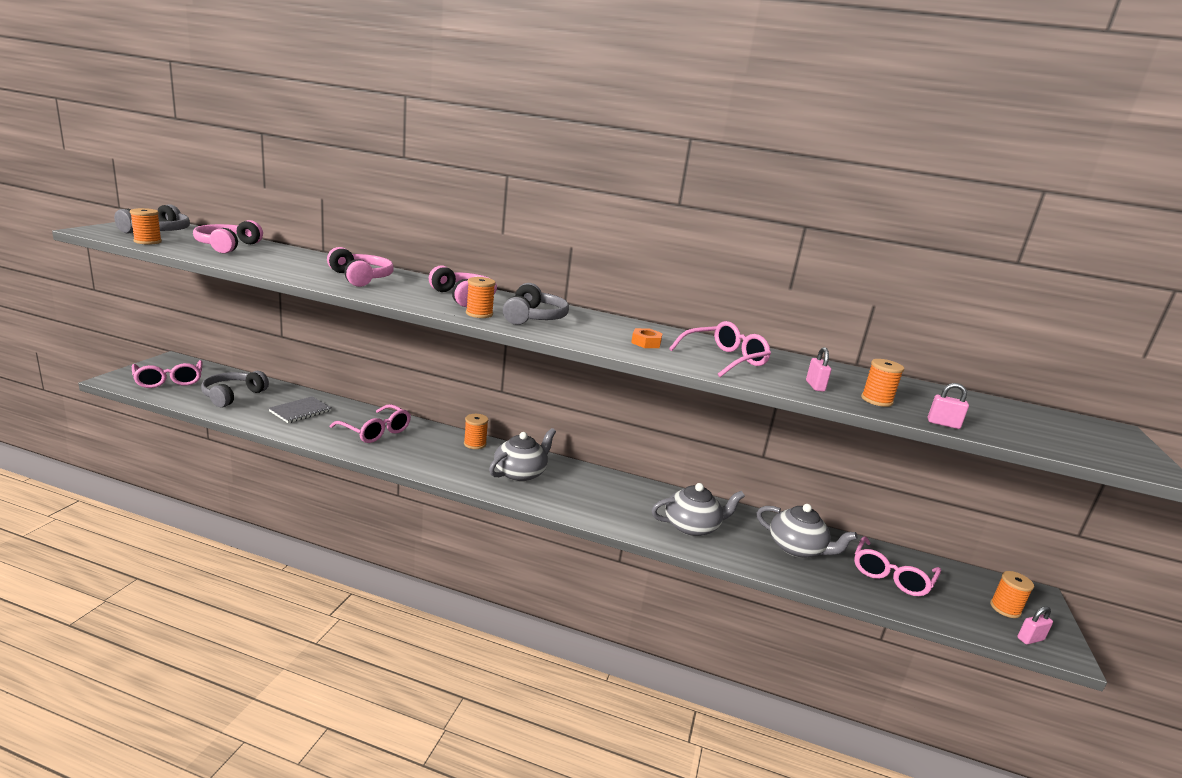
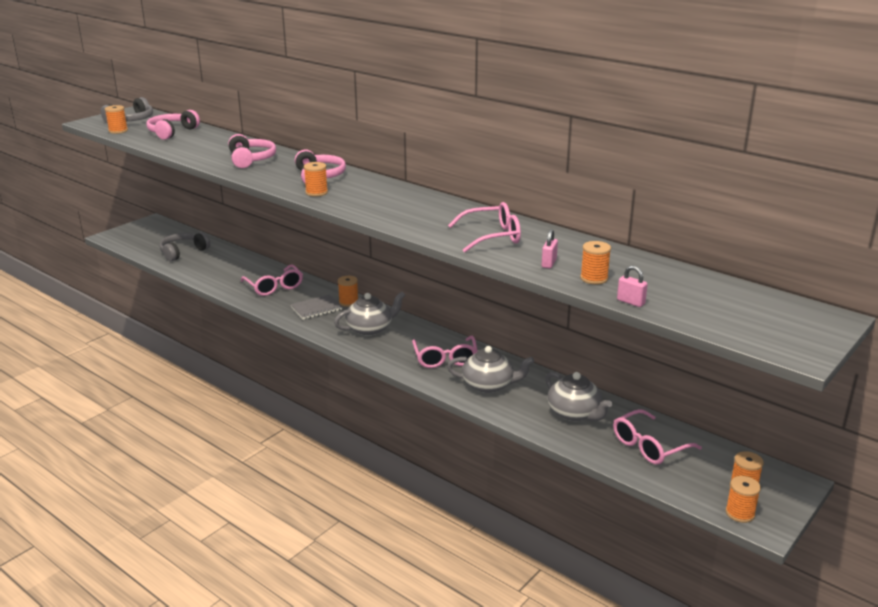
camera: 25 degrees right, 5 degrees up
(169, 381) = (144, 238): pink glasses -> pink glasses (445, 359)
(300, 411) = (226, 267): grey notebook -> grey notebook (316, 308)
(534, 317) = (360, 196): grey headphones -> none
(646, 343) = (436, 220): orange nut -> none
(1030, 639) = (740, 513): pink padlock -> orange spool

